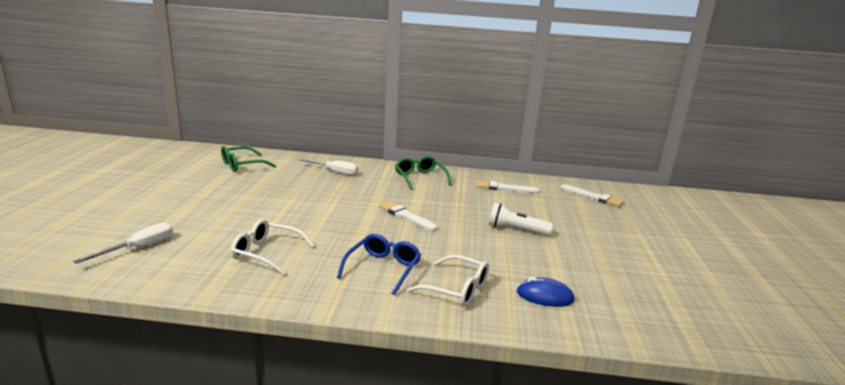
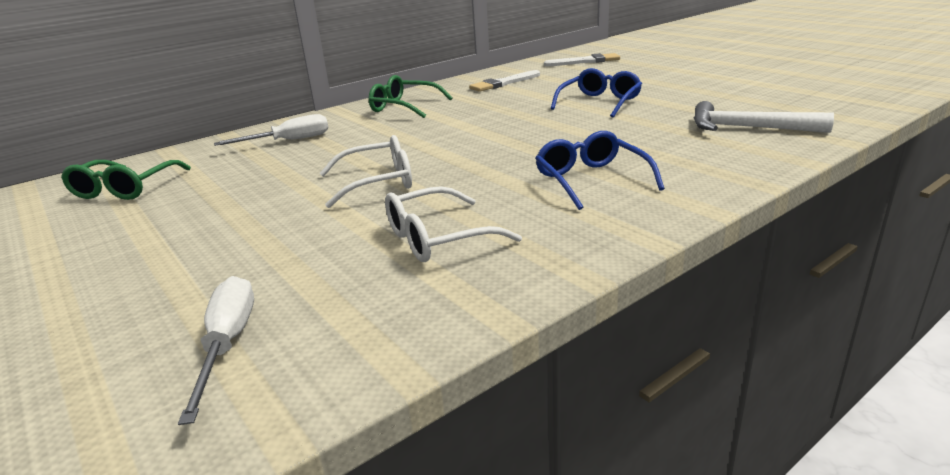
camera: 40 degrees left, 5 degrees up
(405, 216) = (483, 137): white brush -> none
(456, 289) = (688, 158): white glasses -> white glasses (378, 182)
(516, 229) = (600, 102): white flashlight -> blue glasses
(545, 296) = (748, 128): blue mouse -> white hammer

